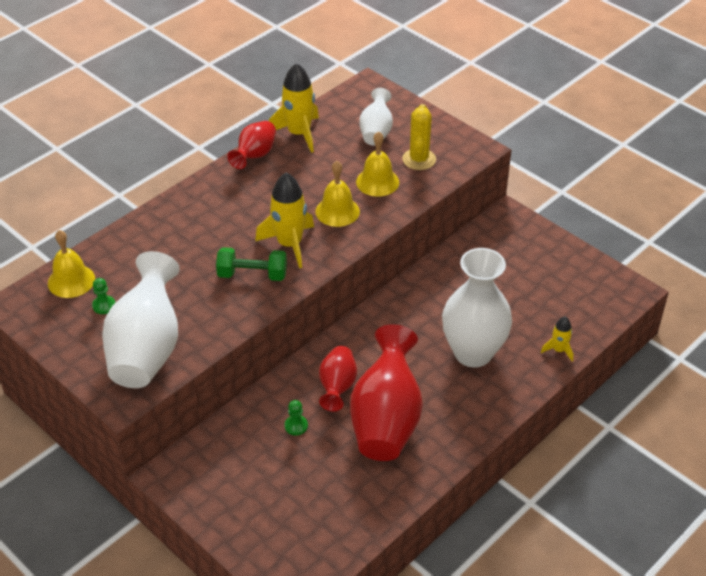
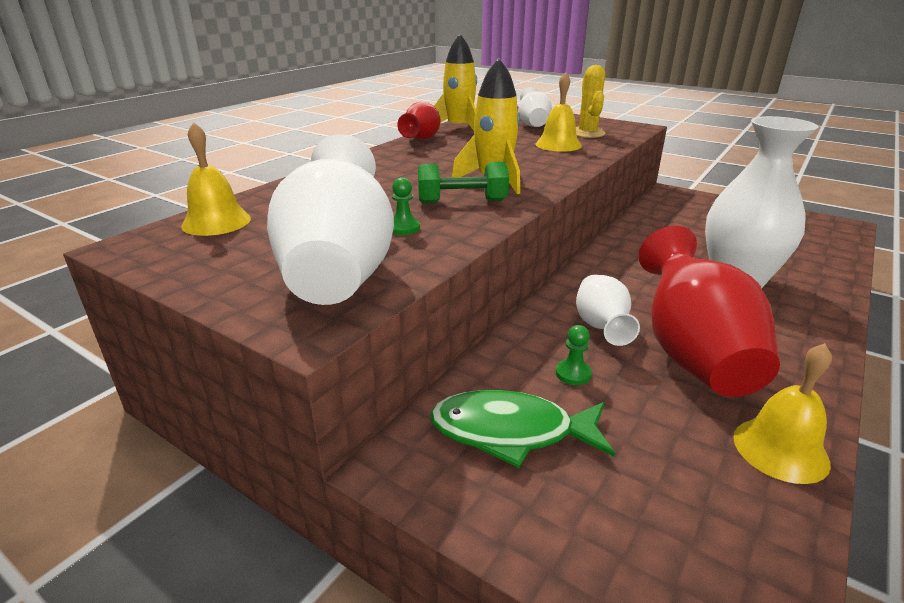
camera: 10 degrees left, 15 degrees down
(104, 305) = (266, 238): green pawn -> green pawn (404, 228)
(238, 463) = (511, 432): none -> green fish
(337, 211) = (531, 160): yellow bell -> yellow bell (780, 449)
(337, 387) = (601, 327): red vase -> white vase
(558, 350) = (827, 271): yellow rocket -> none

